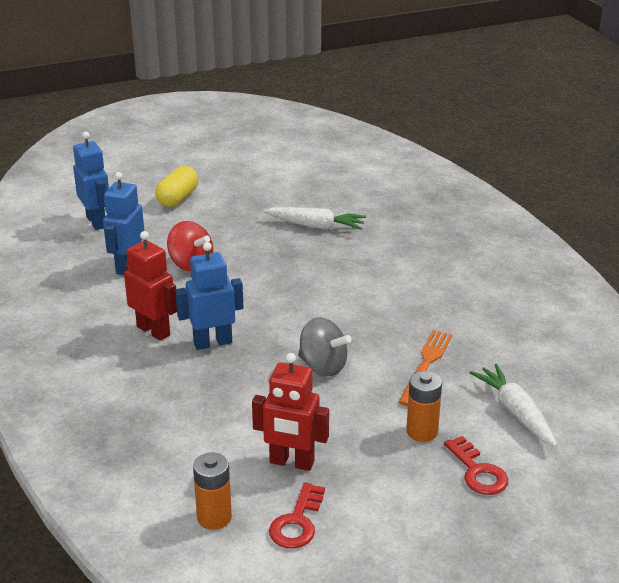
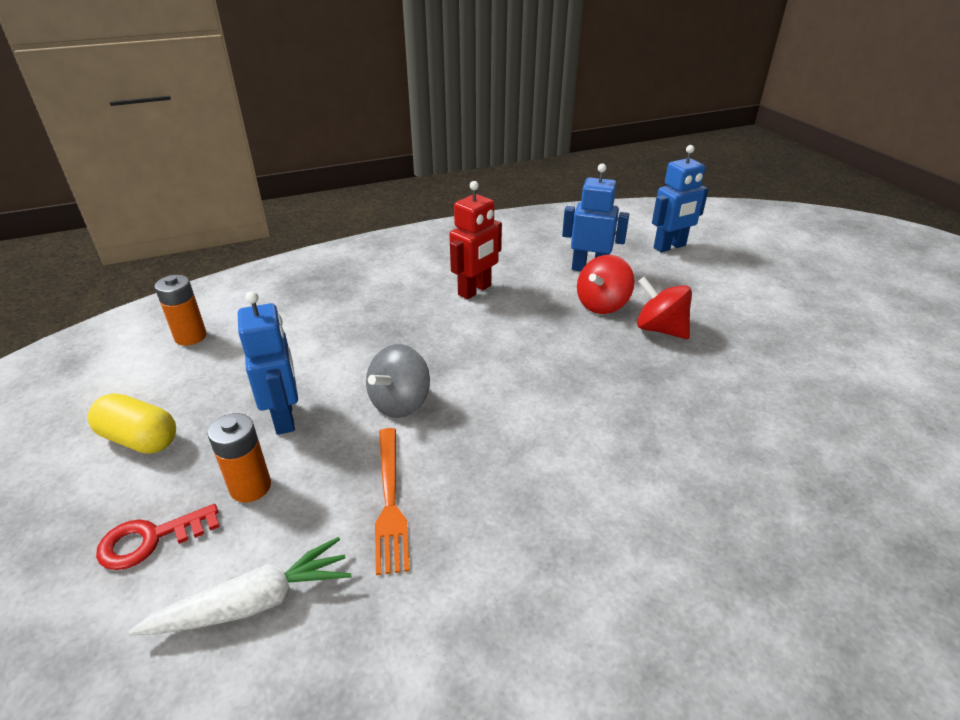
camera: 90 degrees right, 5 degrees up
(177, 198) = (746, 289): yellow capsule -> yellow capsule (140, 439)
(212, 342) = (453, 325): blue robot -> blue robot (285, 417)
(231, 242) = (660, 329): none -> red spinning top
(291, 462) = (242, 380): red robot -> none
(297, 522) = (155, 384): red key -> none
(316, 226) = (733, 398): white carrot -> none
(426, 365) = (390, 501): orange fork -> orange fork turned 60 degrees clockwise

